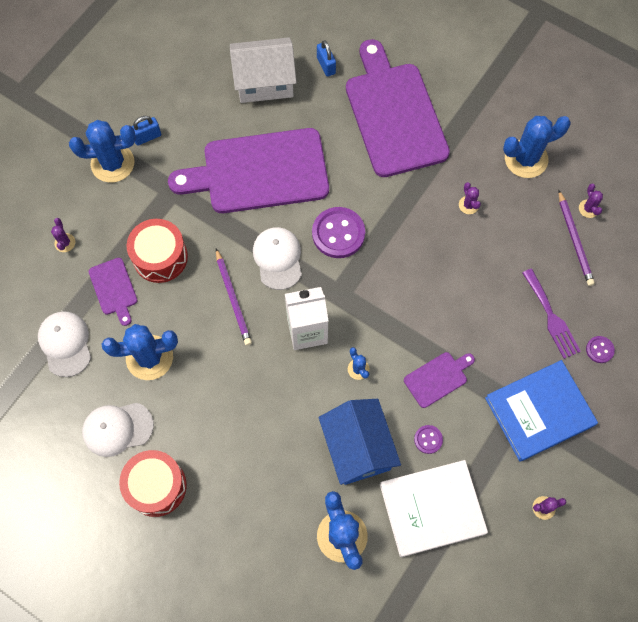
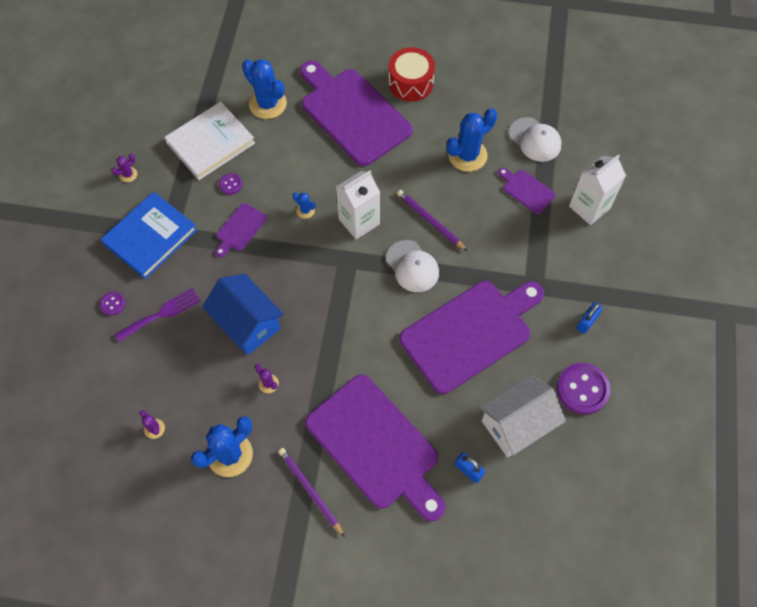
camera: 155 degrees right, 5 degrees down
(65, 243) = (589, 207): purple cactus -> white carton
(112, 163) = (599, 286): blue cactus -> none
(117, 429) = (460, 104): white cap -> none
(160, 257) = (507, 228): red drum -> none
(247, 473) = (352, 114): none -> purple cutting board
(338, 233) = (372, 308): purple button -> purple button (582, 389)
(358, 448) = (281, 159): blue house -> blue house (247, 323)
(551, 317) = (161, 314): purple fork -> purple fork turned 105 degrees clockwise
(574, 240) = (159, 392): purple pencil -> purple pencil (310, 491)

